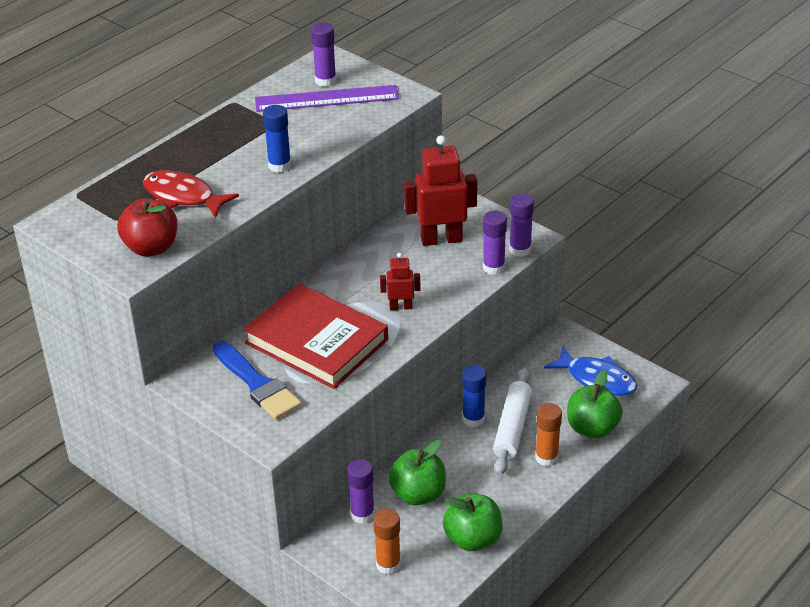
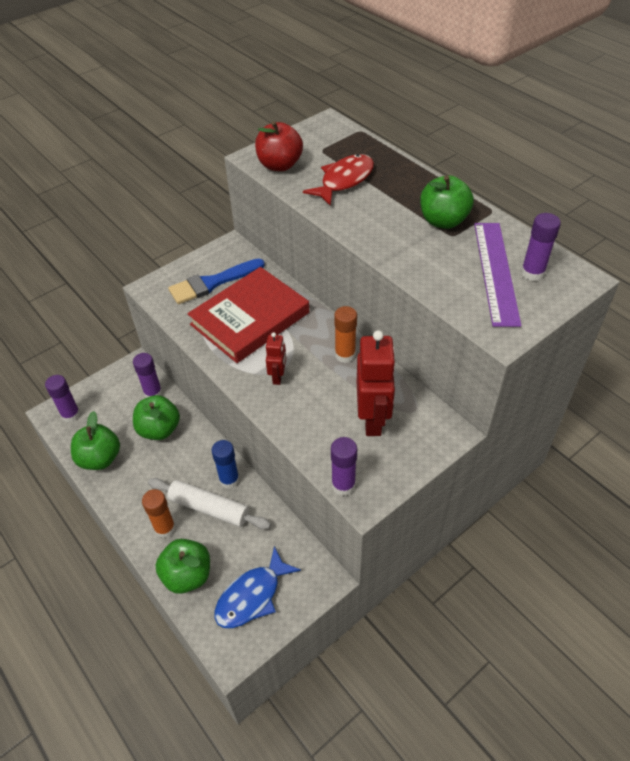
camera: 100 degrees right, 10 degrees up
(253, 129) = (443, 221): none -> green apple
(279, 166) = (379, 234): blue glue stick -> none
(388, 564) = (100, 403): orange glue stick -> orange glue stick (345, 355)
(493, 267) = (318, 456): purple glue stick -> purple glue stick (71, 415)

